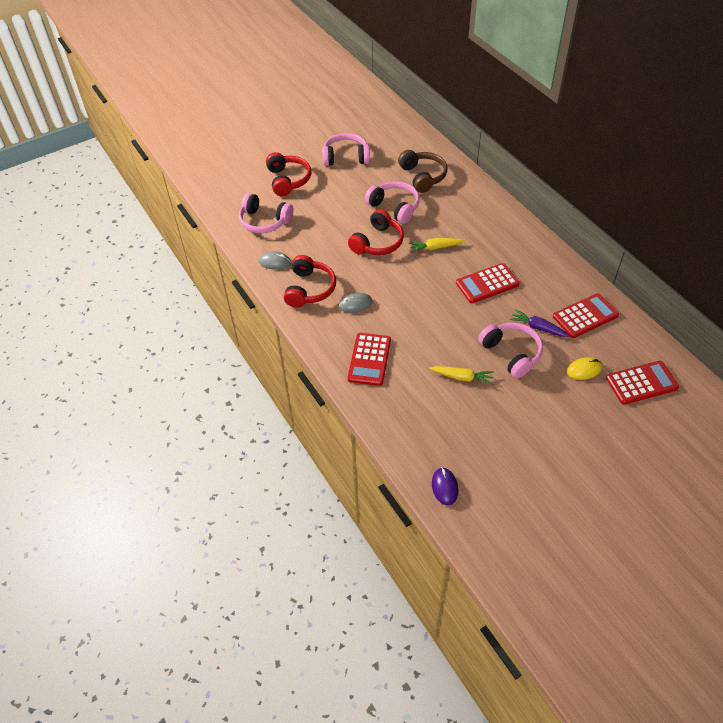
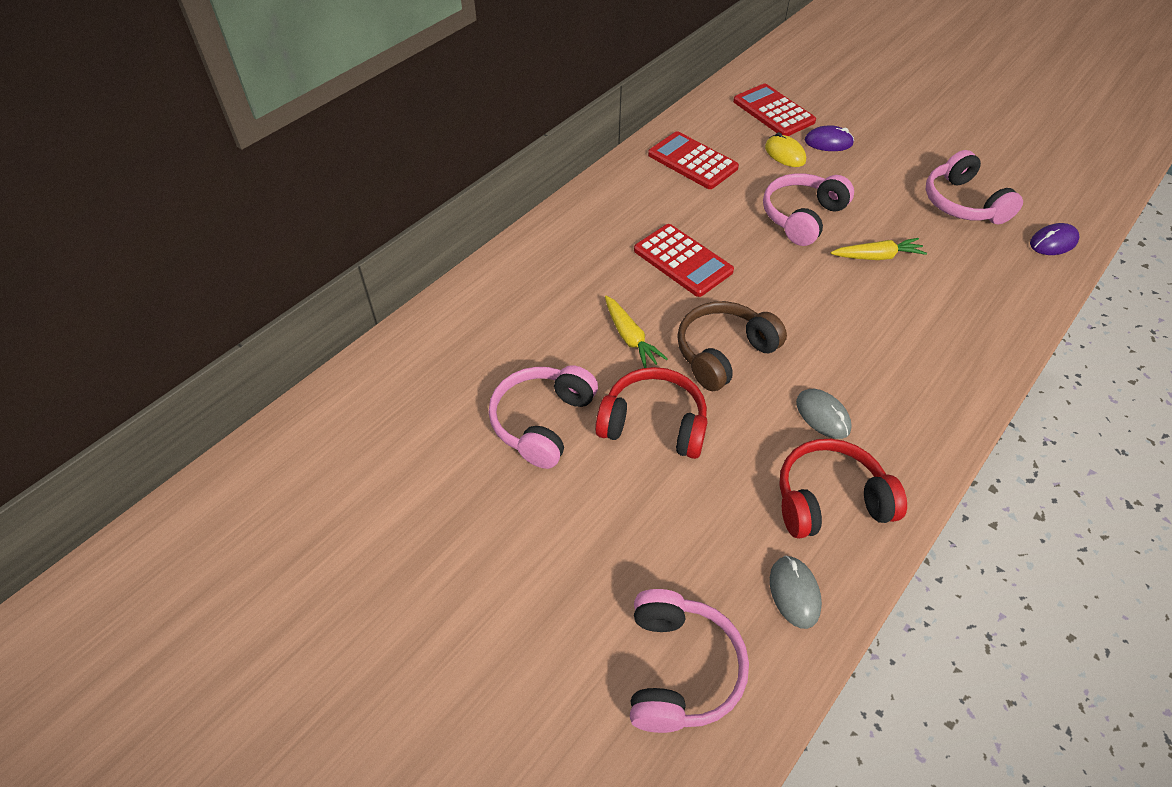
camera: 110 degrees left, 0 degrees up
(288, 180) = (510, 670): red headphones -> none
(346, 157) = (392, 562): pink headphones -> pink headphones (962, 203)
(369, 359) = (922, 365): red calculator -> none
(423, 176) = (433, 398): brown headphones -> brown headphones (723, 353)
(462, 377) = (877, 256): yellow carrot -> yellow carrot turned 90 degrees clockwise
(538, 328) = (739, 199): purple carrot -> none
(594, 402) = (828, 142): none -> purple mouse

